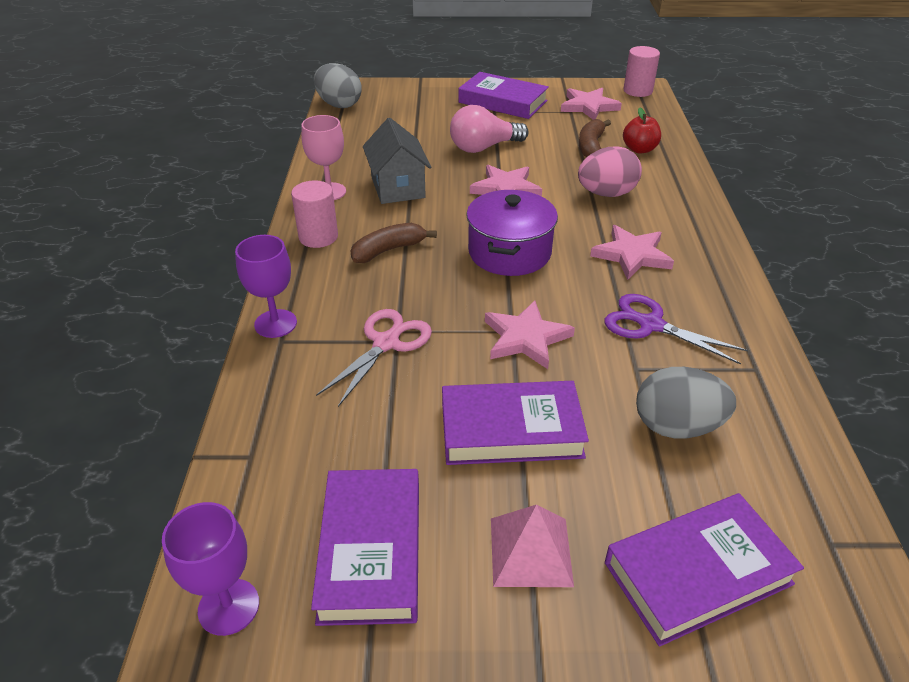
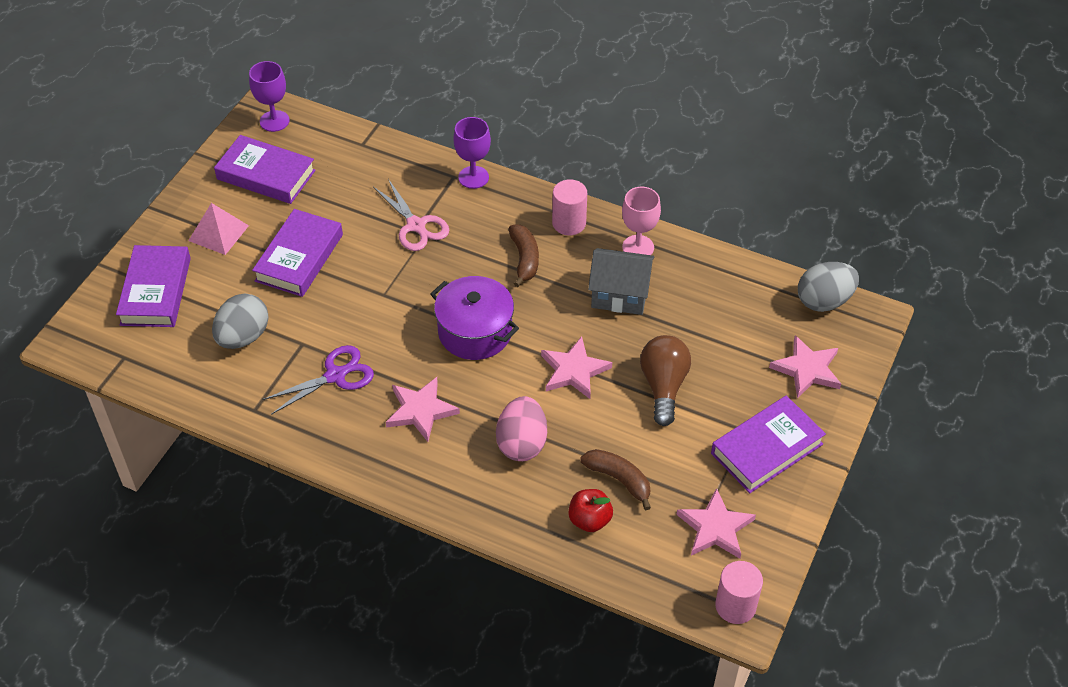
camera: 115 degrees right, 10 degrees up
(483, 147) = (663, 386): pink light bulb -> brown light bulb
(525, 338) = (371, 299): pink star -> pink star (807, 369)

